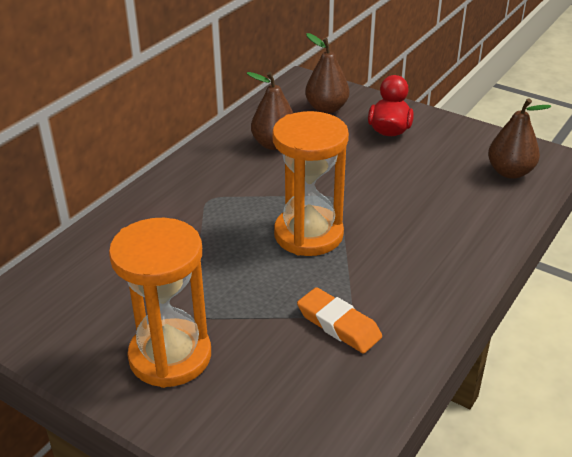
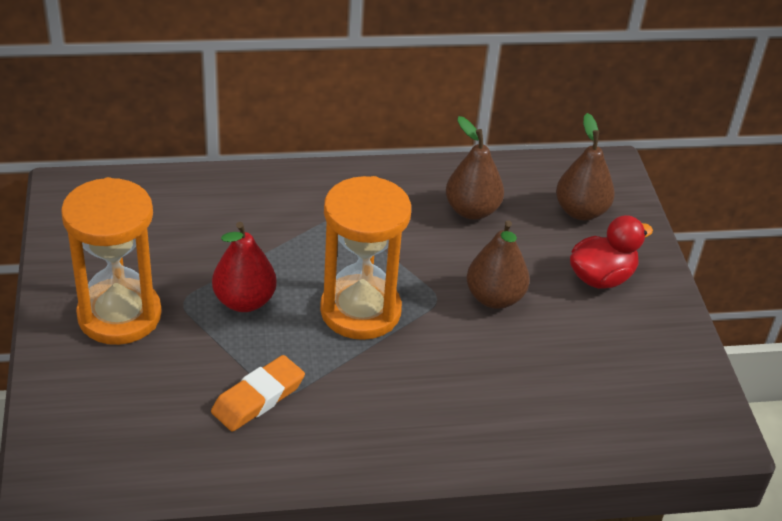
camera: 45 degrees right, 5 degrees up
(235, 282) = (244, 301): none -> red pear
(338, 325) = (258, 398): orange eraser -> orange eraser turned 45 degrees clockwise
(510, 172) = (642, 409): brown pear -> brown pear (494, 298)

